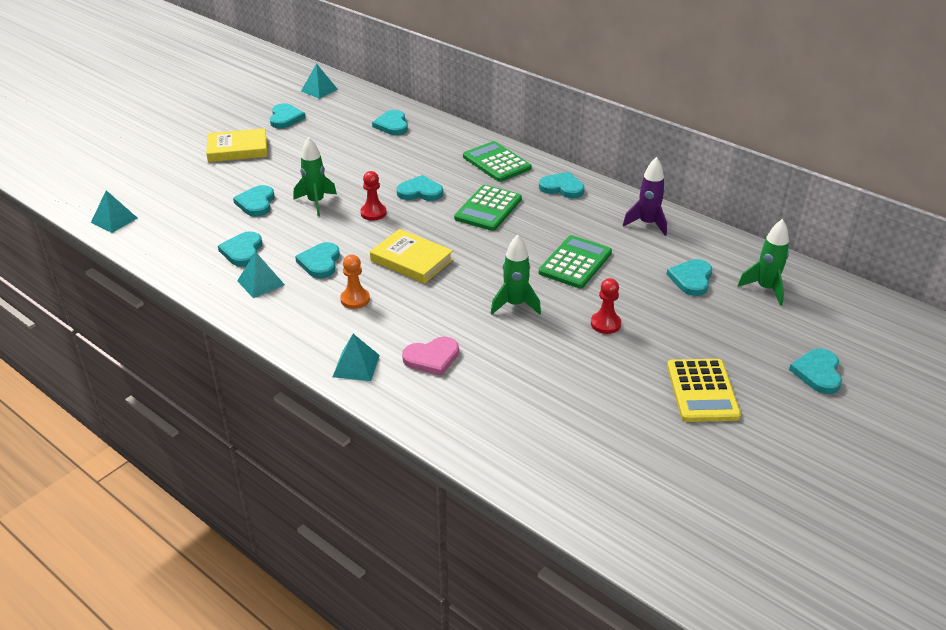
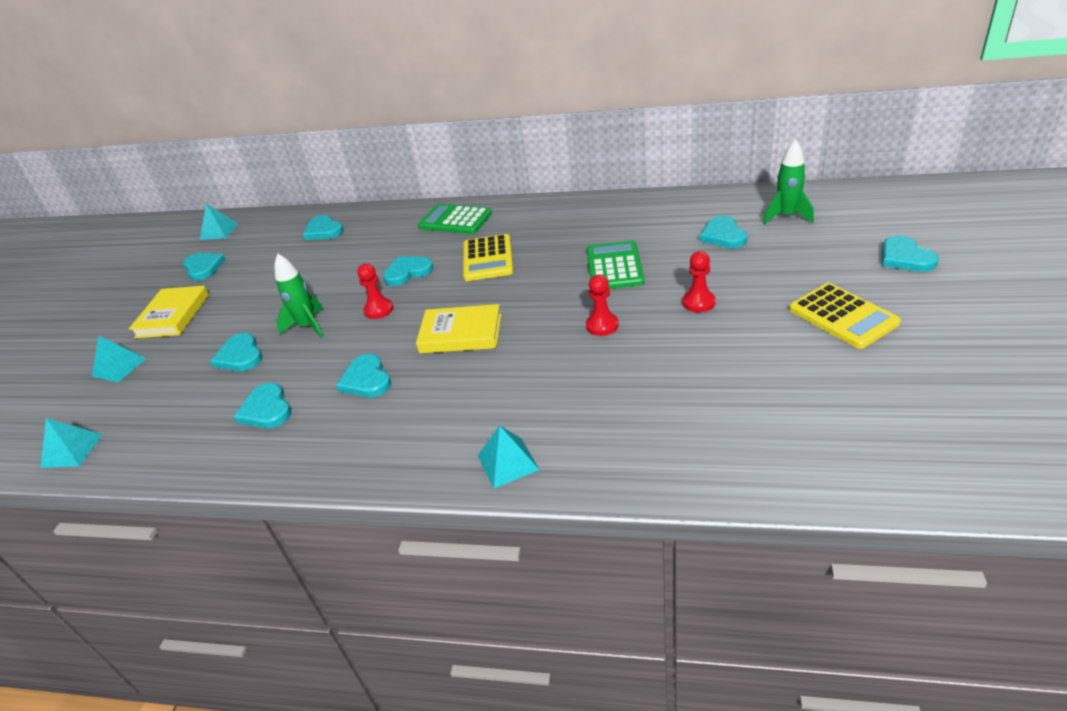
camera: 25 degrees left, 0 degrees up
(237, 149) = (173, 316): yellow book -> yellow book turned 45 degrees counterclockwise
(261, 283) = (317, 431): turquoise pyramid -> turquoise pyramid (119, 367)
(355, 299) = (439, 397): orange pawn -> none
(432, 358) = (577, 413): pink heart -> none
(488, 209) = (487, 258): green calculator -> yellow calculator
(515, 305) = (602, 325): green rocket -> red pawn
(562, 188) = (535, 215): turquoise heart -> none
(647, 224) = (638, 211): purple rocket -> none

